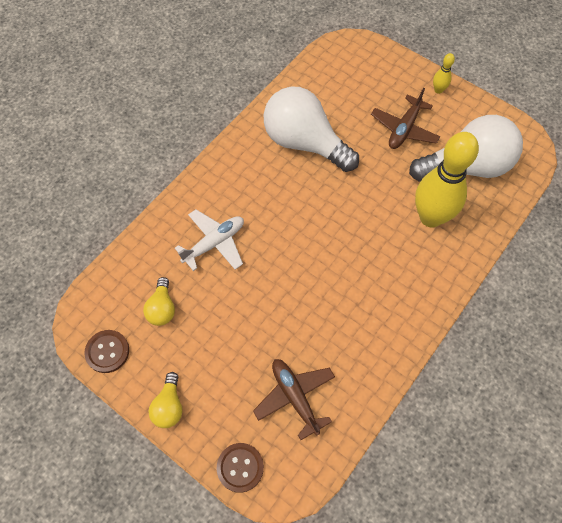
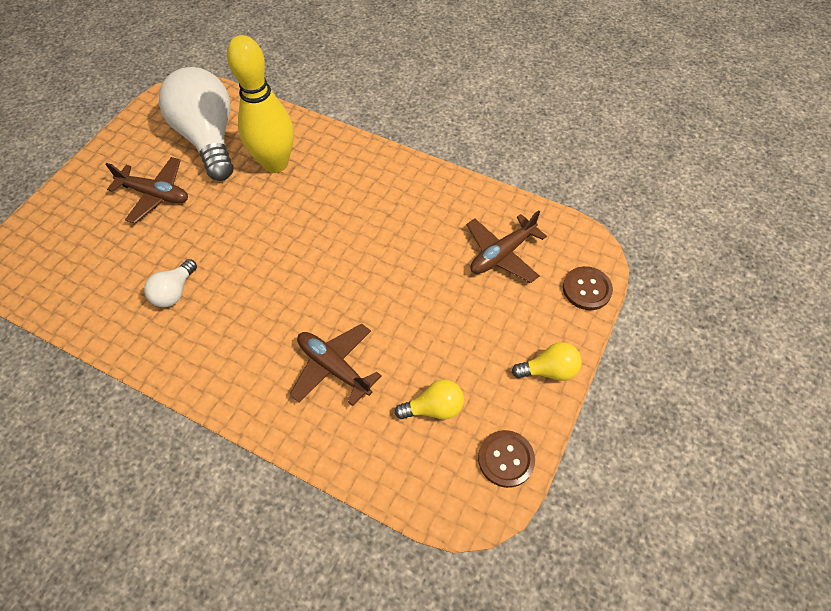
camera: 100 degrees left, 5 degrees down
(214, 243) = (334, 367): white plane -> brown plane
(304, 143) = (175, 292): white light bulb -> white light bulb, size x0.45
(438, 90) = (98, 168): yellow bowling pin -> none

